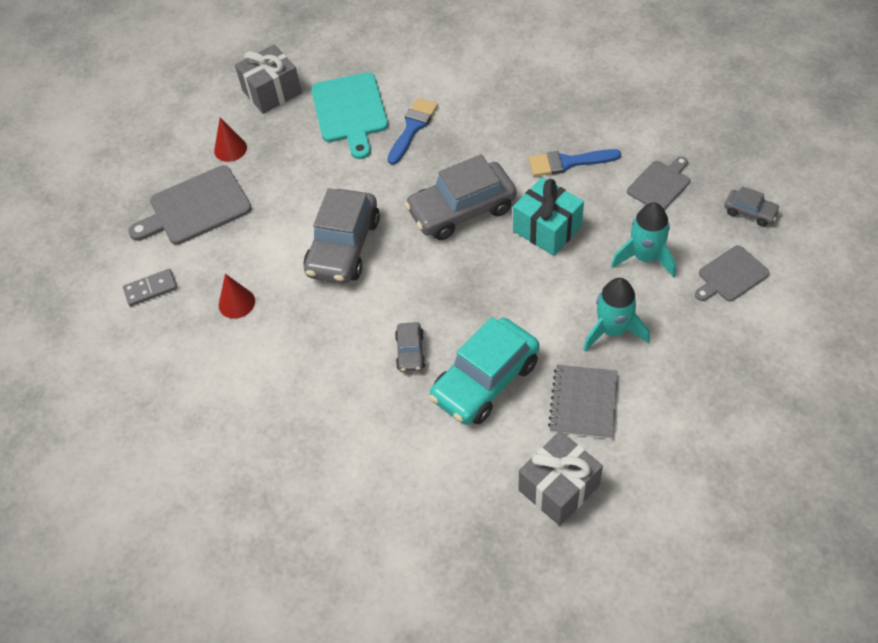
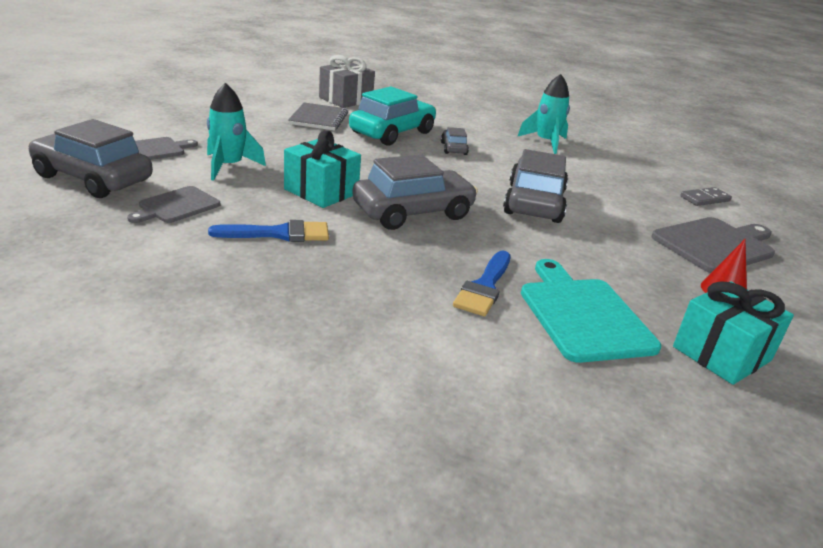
camera: 170 degrees right, 25 degrees down
(236, 303) = (617, 184): red cone -> none
(272, 92) = (722, 353): grey gift -> turquoise gift
(612, 330) = (281, 139): turquoise rocket -> turquoise rocket (546, 142)
(750, 212) = (93, 178): grey car -> grey car, size x2.11

